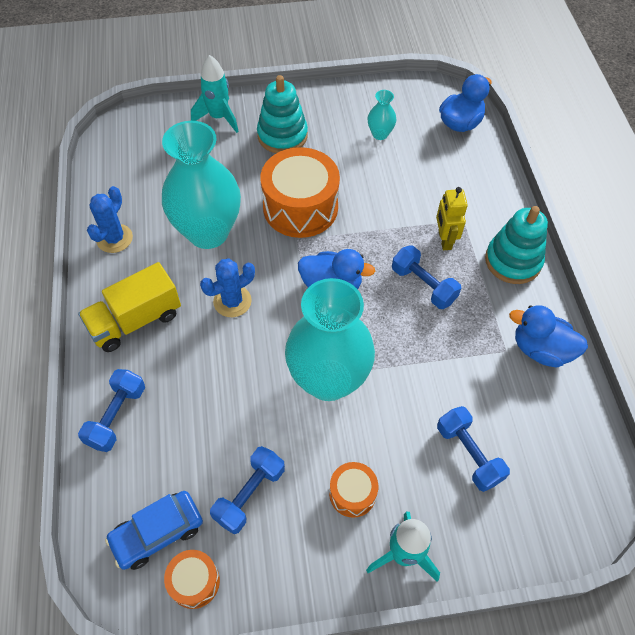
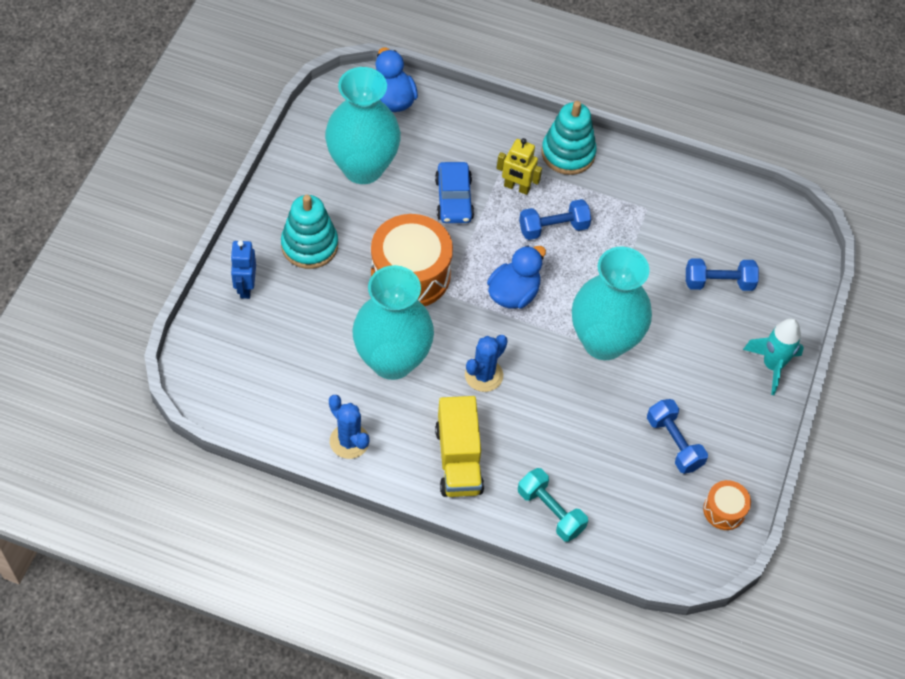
camera: 65 degrees left, 0 degrees up
(117, 416) = (550, 511): blue dumbbell -> turquoise dumbbell
(157, 533) = (672, 520): blue car -> blue car (454, 199)
(218, 117) = (245, 287): turquoise rocket -> blue robot
(232, 301) = (484, 375): blue cactus -> blue cactus turned 45 degrees clockwise
(352, 494) = (709, 374): orange drum -> none
(380, 134) = (363, 168): turquoise vase -> turquoise vase, size x2.36
(541, 350) = (659, 185): blue duck -> none

